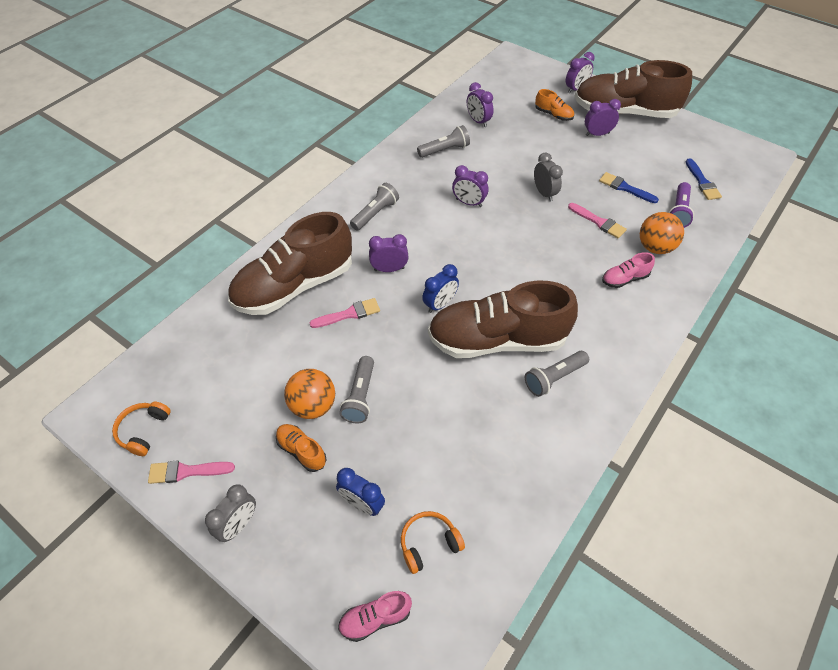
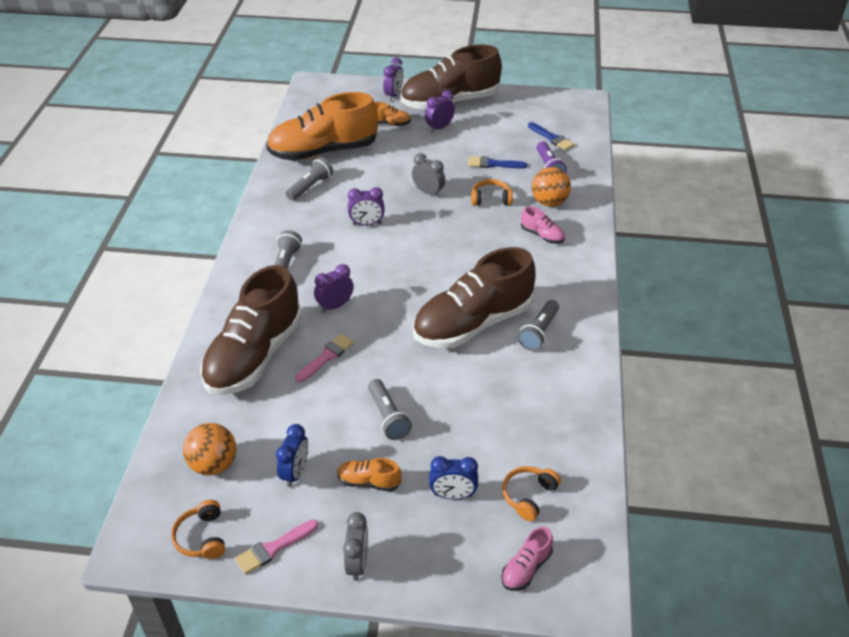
camera: 30 degrees left, 10 degrees down
(313, 406) = (351, 443): orange ball -> orange ball (214, 464)
(440, 304) = (403, 316): blue clock -> blue clock (295, 473)
(478, 121) = (323, 151): purple clock -> orange shoe
(599, 222) = (491, 199): pink brush -> orange headphones
(624, 279) = (542, 235): pink shoe -> pink shoe turned 90 degrees counterclockwise

